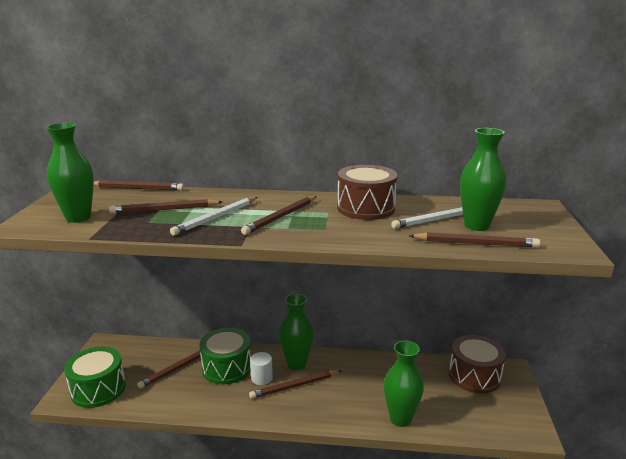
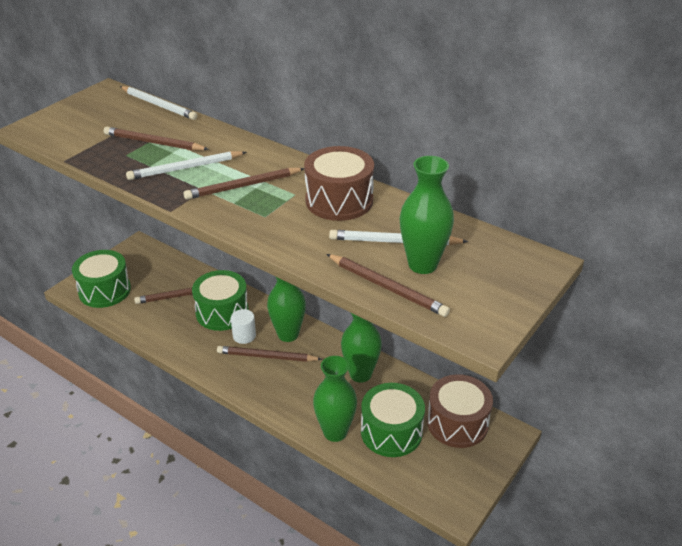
camera: 30 degrees right, 15 degrees up
(78, 218) = (77, 132): green vase -> green vase (360, 374)
(137, 188) = (158, 105): brown pencil -> white pencil
(439, 400) = (391, 432): none -> green drum

